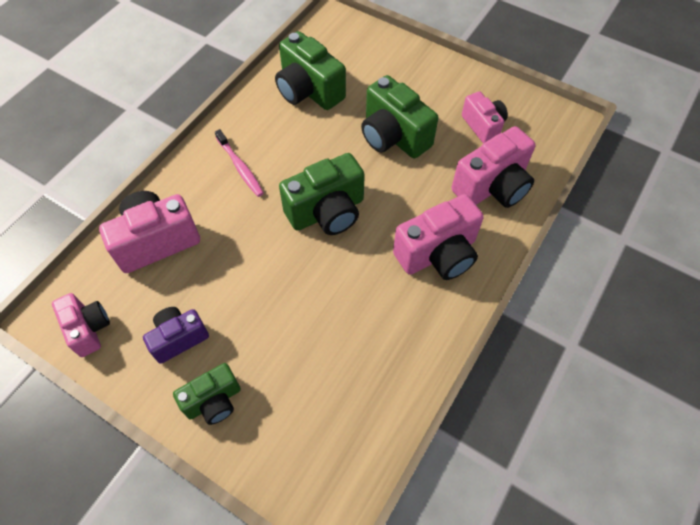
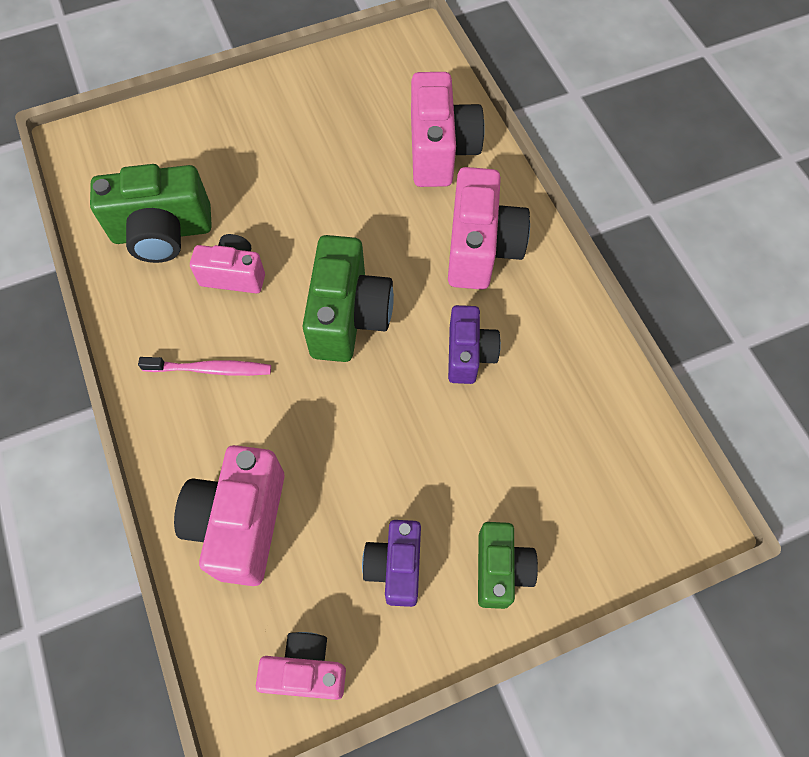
camera: 55 degrees left, 5 degrees up
(352, 293) = (469, 354): none -> purple camera
(393, 136) = (303, 193): green camera -> none
(483, 126) = (361, 108): pink camera -> pink camera (234, 275)

